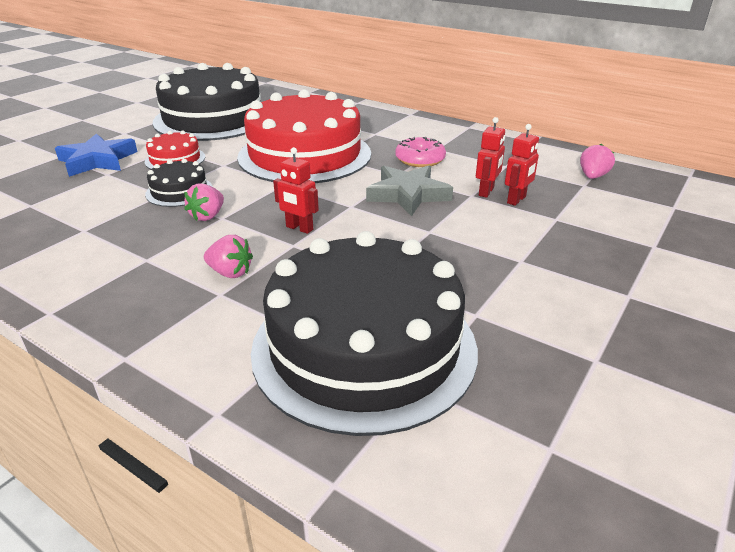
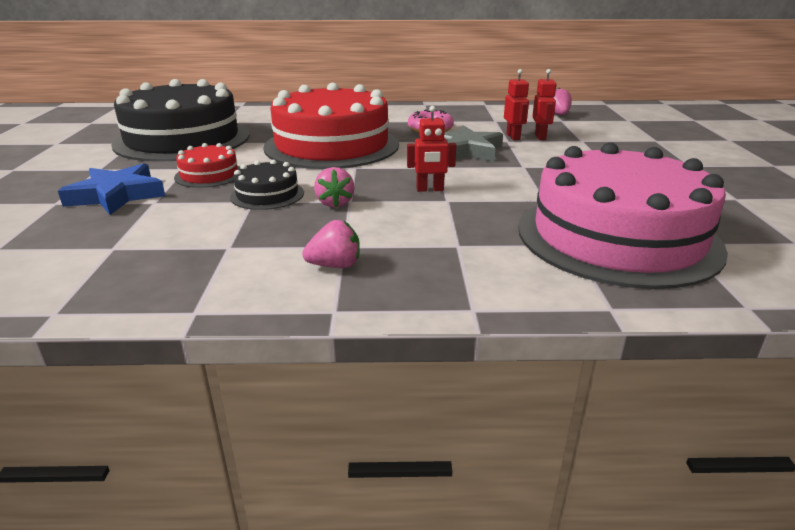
camera: 35 degrees left, 5 degrees down
(230, 273) = (436, 230): pink strawberry -> pink strawberry (335, 265)
(364, 347) = (617, 237): black cake -> pink cake

